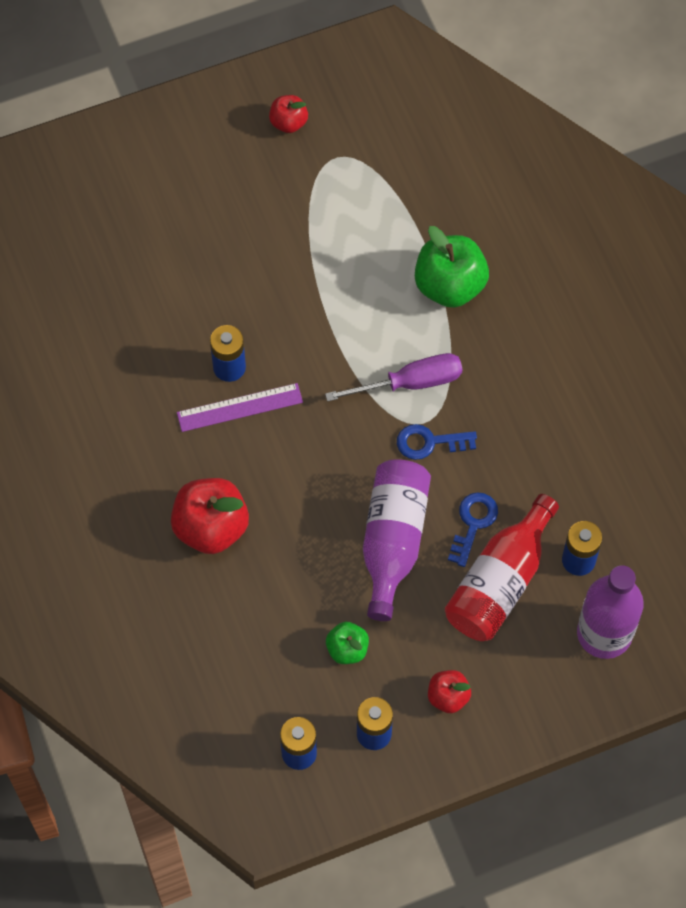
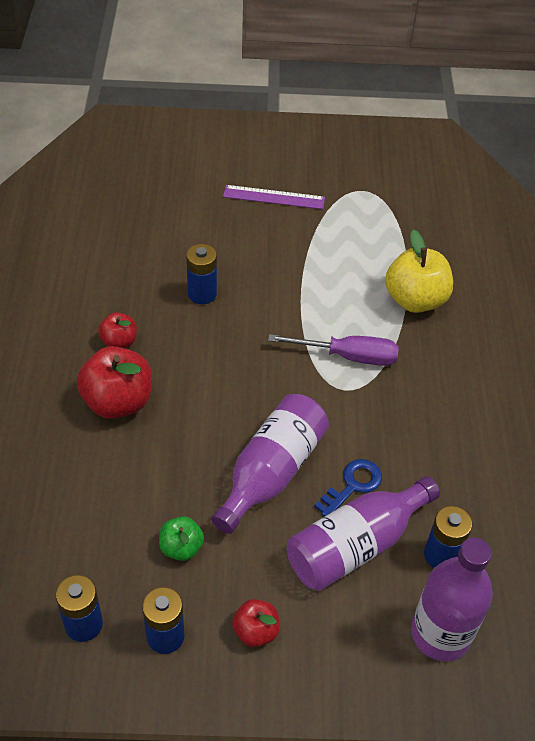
camera: 20 degrees right, 15 degrees down
(239, 407) = (194, 324): purple ruler -> purple ruler (274, 197)
(288, 122) = (336, 159): red apple -> red apple (119, 342)
(429, 442) = (343, 406): blue key -> none
(449, 285) = (415, 300): green apple -> yellow apple
(500, 582) = (355, 545): red bottle -> purple bottle

